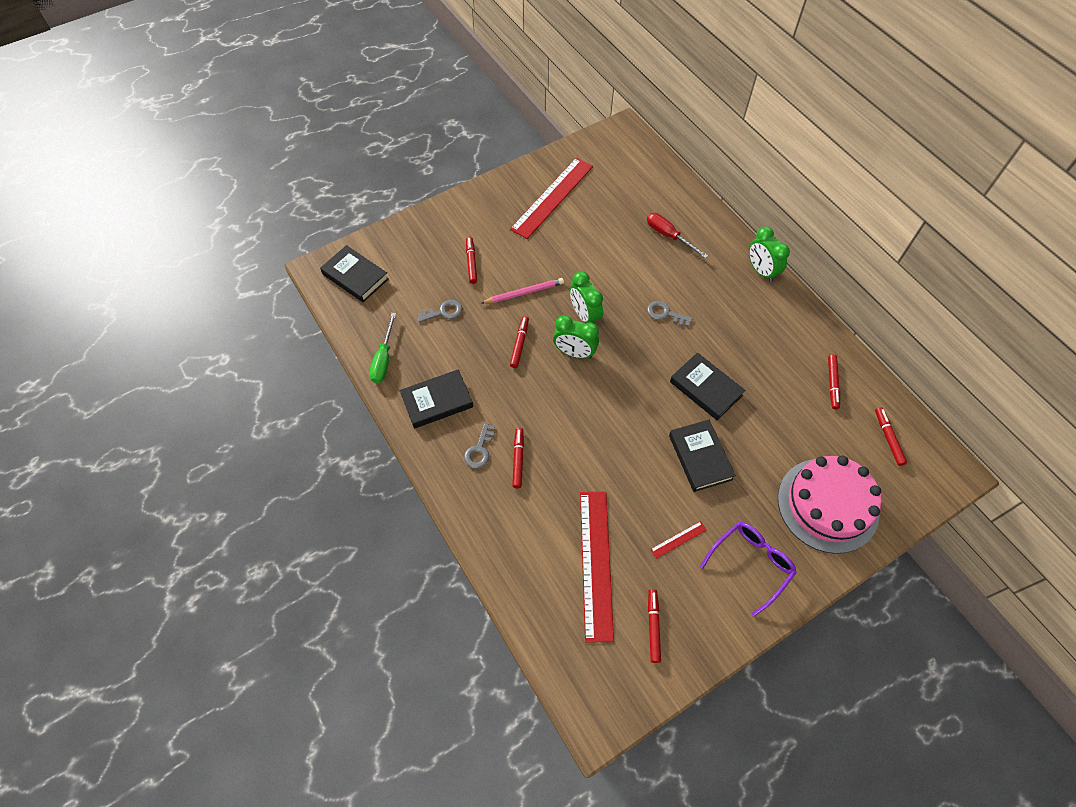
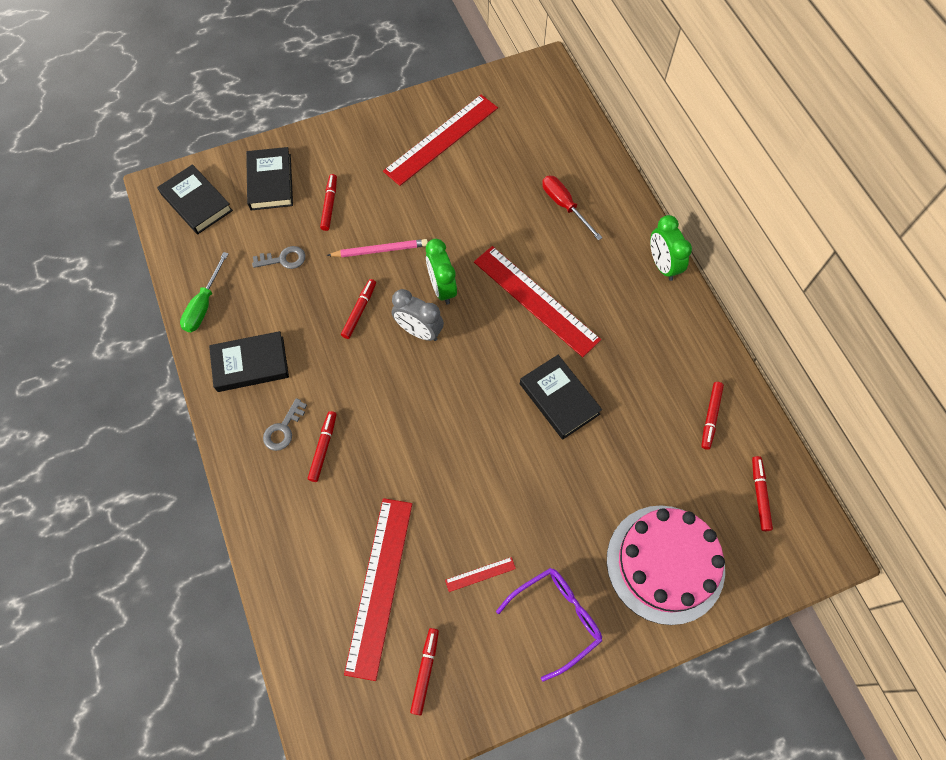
camera: 10 degrees right, 5 degrees up
(574, 353) = (419, 331): green clock -> grey clock
(665, 313) = (535, 300): grey key -> red ruler
(700, 457) = (531, 480): black book -> black book (270, 182)

